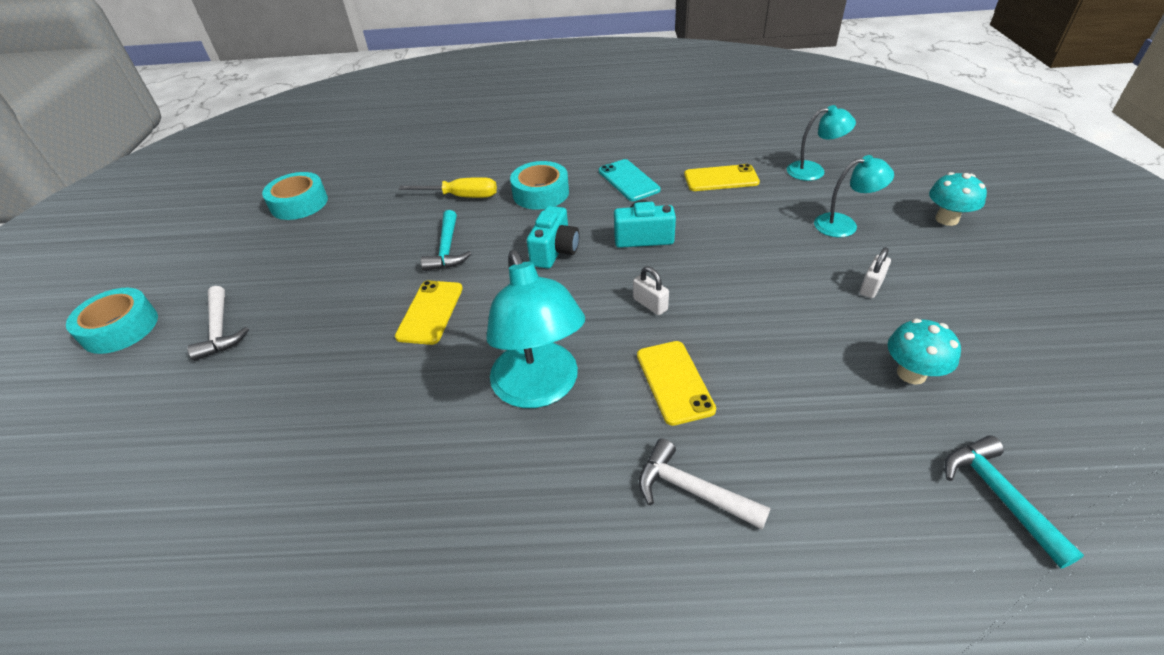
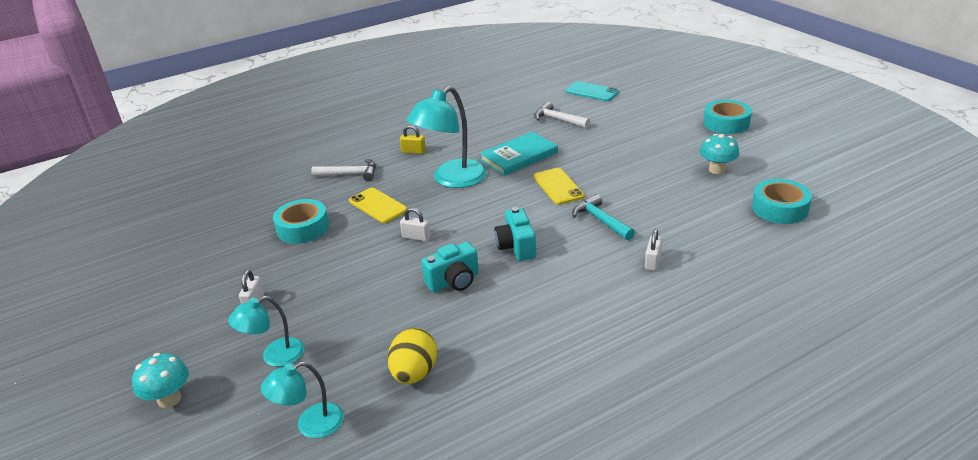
camera: 150 degrees right, 10 degrees down
(220, 330) = (668, 140): white hammer -> white hammer (558, 119)
(409, 395) = (519, 156): none -> turquoise book
(462, 196) = (652, 262): yellow screwdriver -> white padlock
(540, 389) = (452, 180): turquoise lamp -> turquoise lamp turned 90 degrees counterclockwise
(541, 193) = (584, 290): turquoise tape -> turquoise tape (303, 228)
(547, 504) = (413, 151): none -> yellow padlock
(628, 180) = (512, 335): turquoise phone -> turquoise phone (592, 92)
(721, 178) = (414, 373): yellow phone -> yellow egg
(911, 373) = (234, 254): turquoise mushroom -> turquoise mushroom (717, 170)
(998, 495) = (202, 217): turquoise hammer -> none

